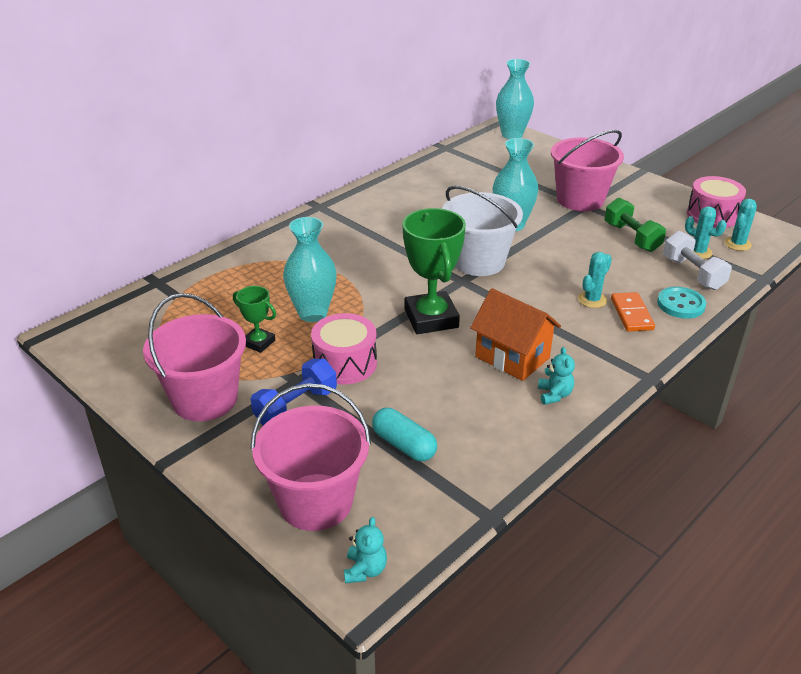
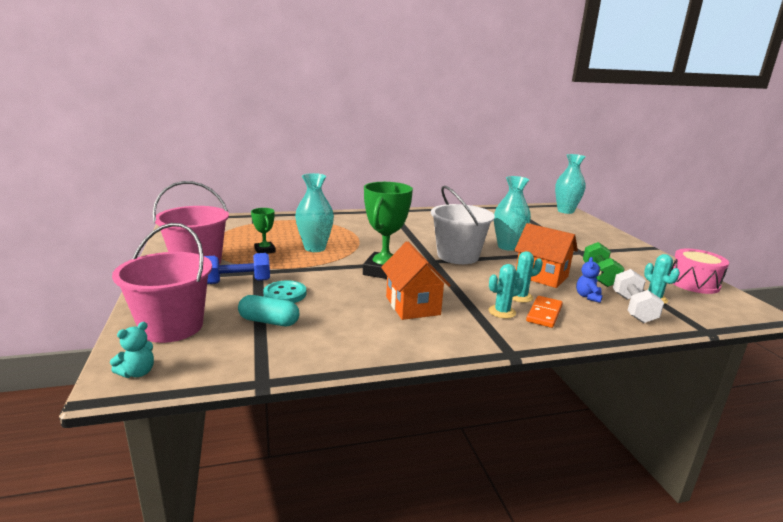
camera: 30 degrees right, 15 degrees down
(345, 363) = (297, 273): pink drum -> none
(404, 445) = (269, 321): turquoise capsule -> turquoise capsule turned 60 degrees counterclockwise
(554, 395) = (415, 335): turquoise teddy bear -> none
(580, 199) = (579, 248): pink bucket -> none
(584, 260) = (541, 276): none -> orange house
(646, 273) = (588, 297): none -> blue teddy bear
(680, 304) = (598, 322): turquoise button -> turquoise button (285, 294)
(737, 244) = (701, 304): turquoise cactus -> turquoise cactus (502, 312)

